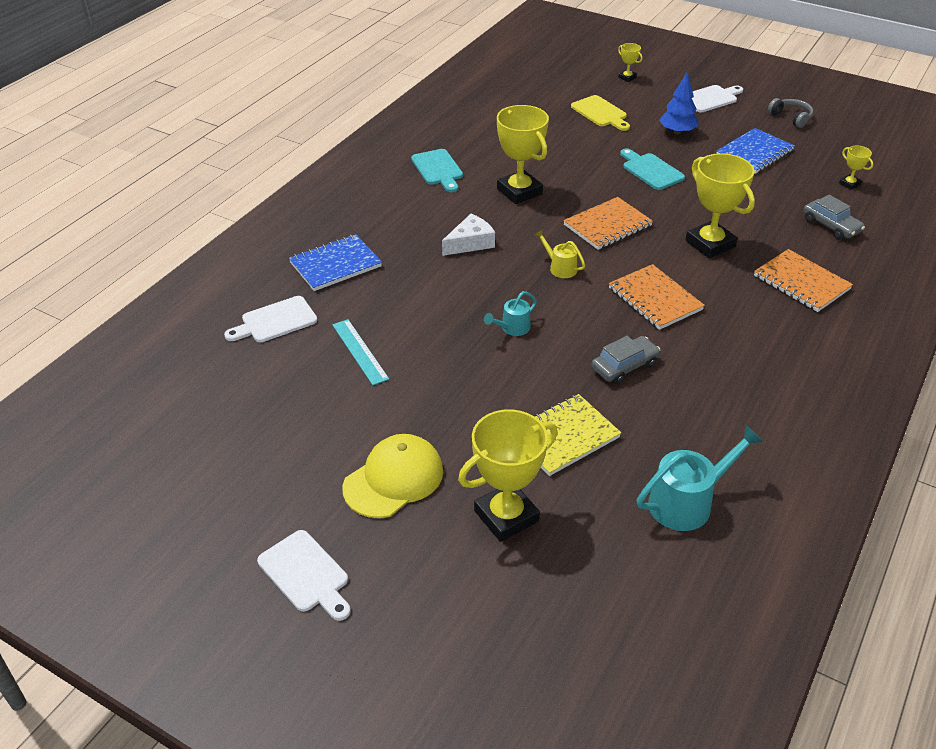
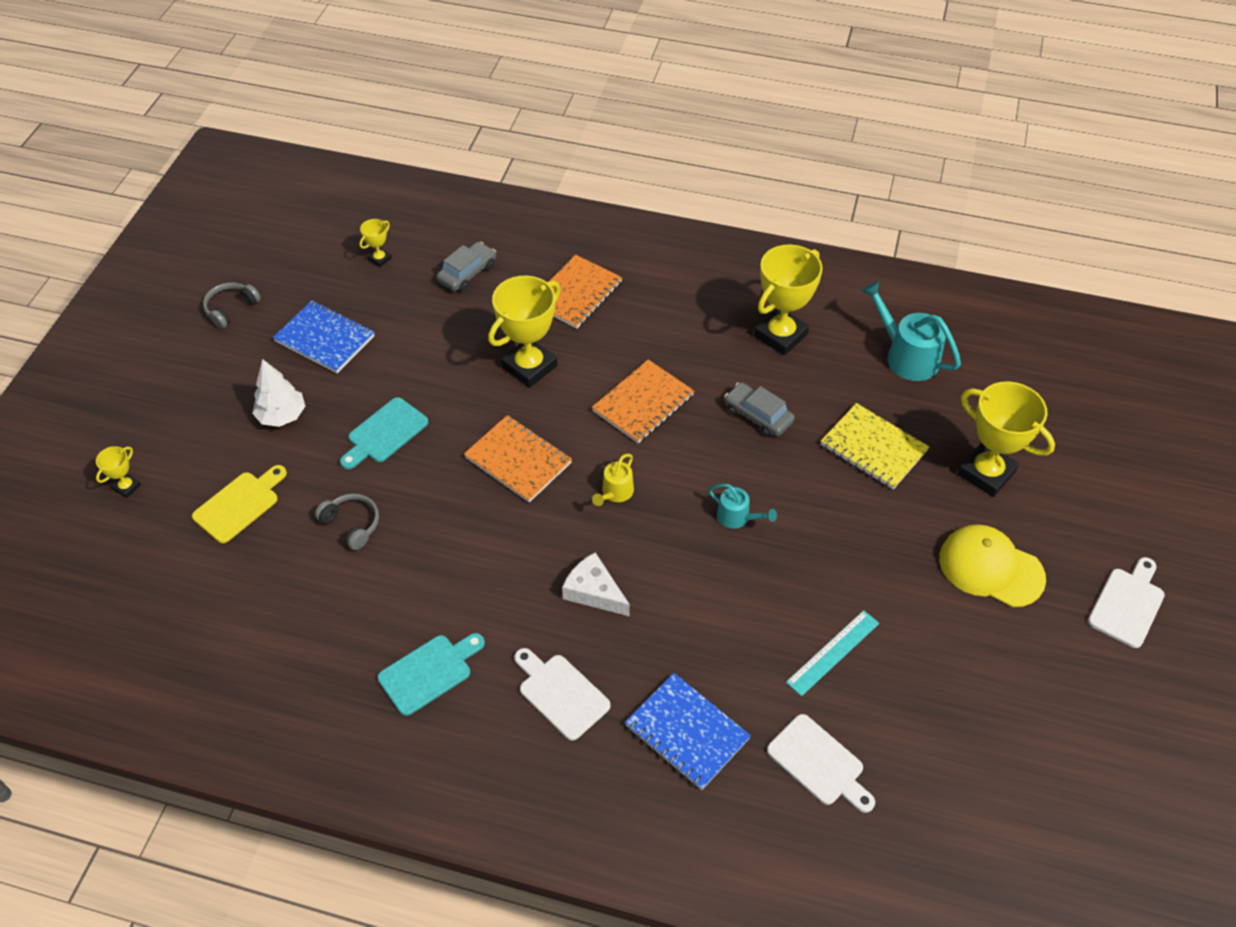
camera: 105 degrees left, 10 degrees up
(519, 191) = (465, 562): yellow trophy -> yellow trophy (780, 335)
(569, 151) = (352, 524): none -> grey headphones
(677, 132) = (282, 416): blue tree -> white tree
(710, 98) = (186, 389): white cutting board -> white cutting board (561, 694)

